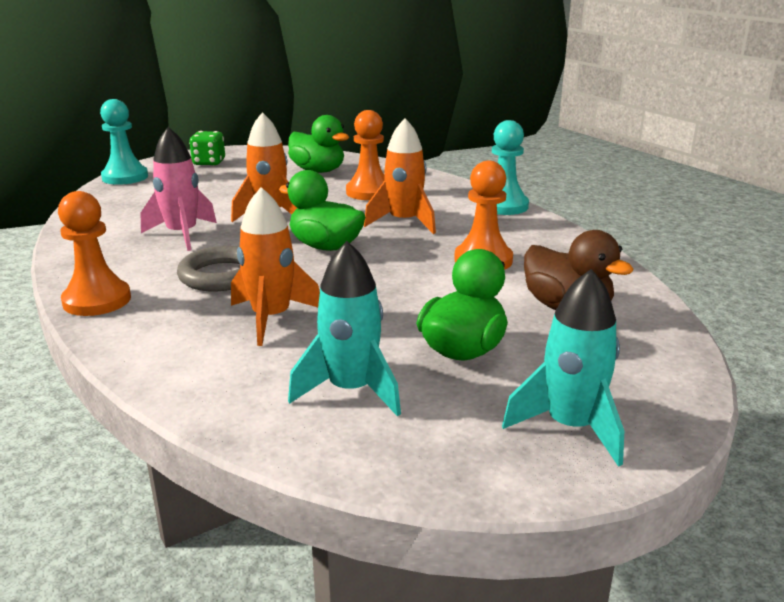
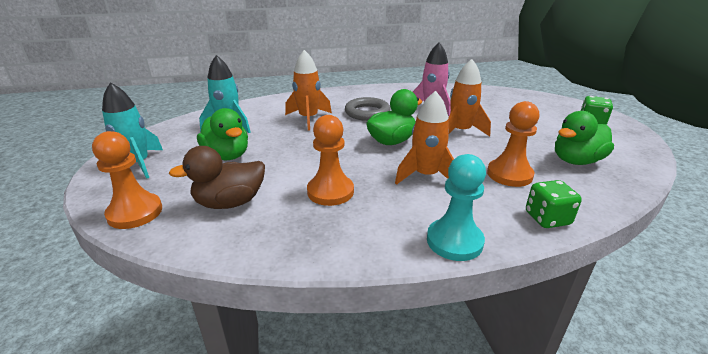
camera: 110 degrees right, 5 degrees up
(97, 300) = (358, 91): orange pawn -> orange pawn (135, 213)
(125, 177) = (547, 98): turquoise pawn -> none
(436, 181) = (547, 218): none -> green dice

